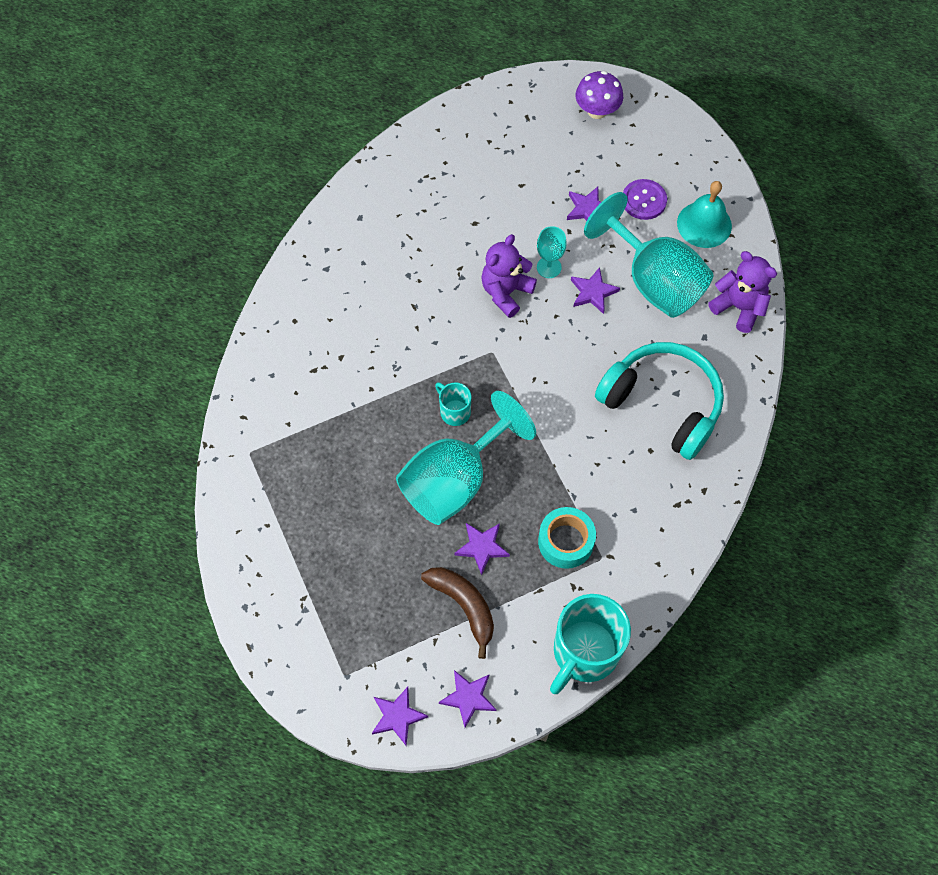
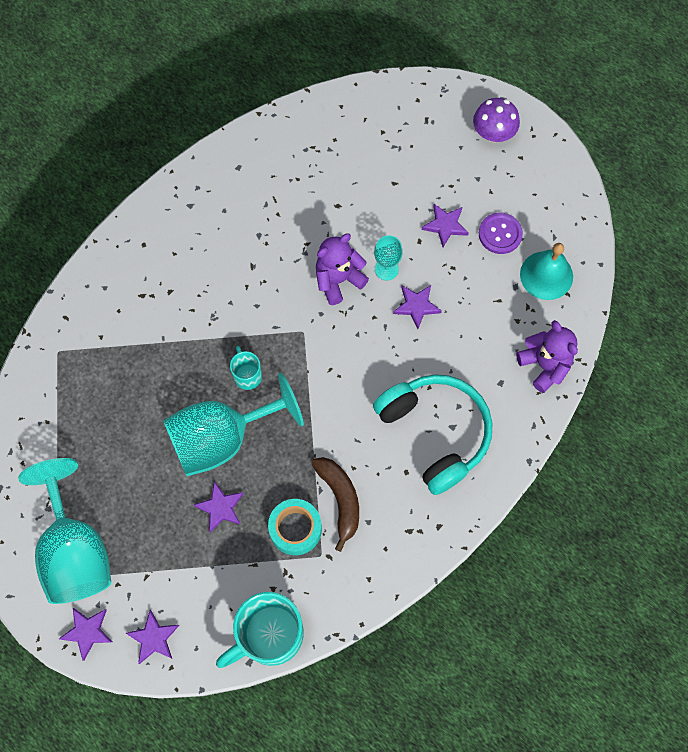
camera: 20 degrees right, 5 degrees up
(464, 606) = (183, 555): brown banana -> brown banana (340, 499)
(653, 280) = (476, 313): turquoise goblet -> turquoise goblet (75, 551)

